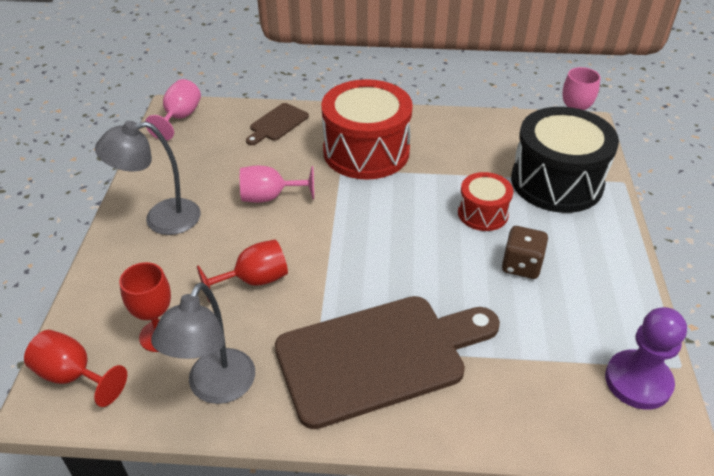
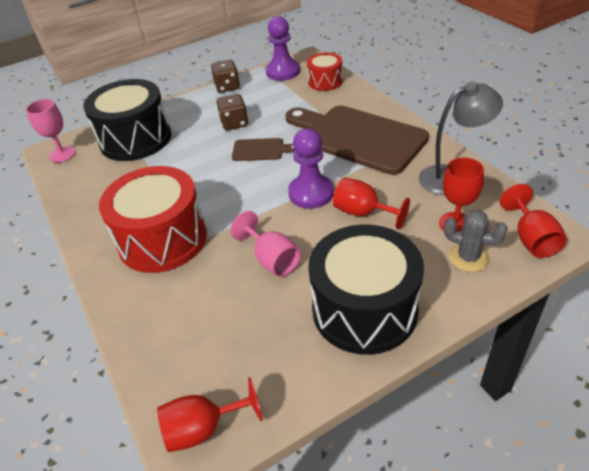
camera: 120 degrees left, 0 degrees up
(118, 312) = (468, 257): none -> grey cactus
(161, 219) = (364, 309): grey lamp -> black drum
(180, 118) = (203, 428): pink goblet -> red goblet
(277, 124) = (157, 326): brown cutting board -> brown cutting board (261, 150)
(323, 261) = (311, 193): none -> purple pawn
(483, 213) = (196, 153): red drum -> red drum (325, 81)
(632, 299) = (227, 87): none -> brown dice

